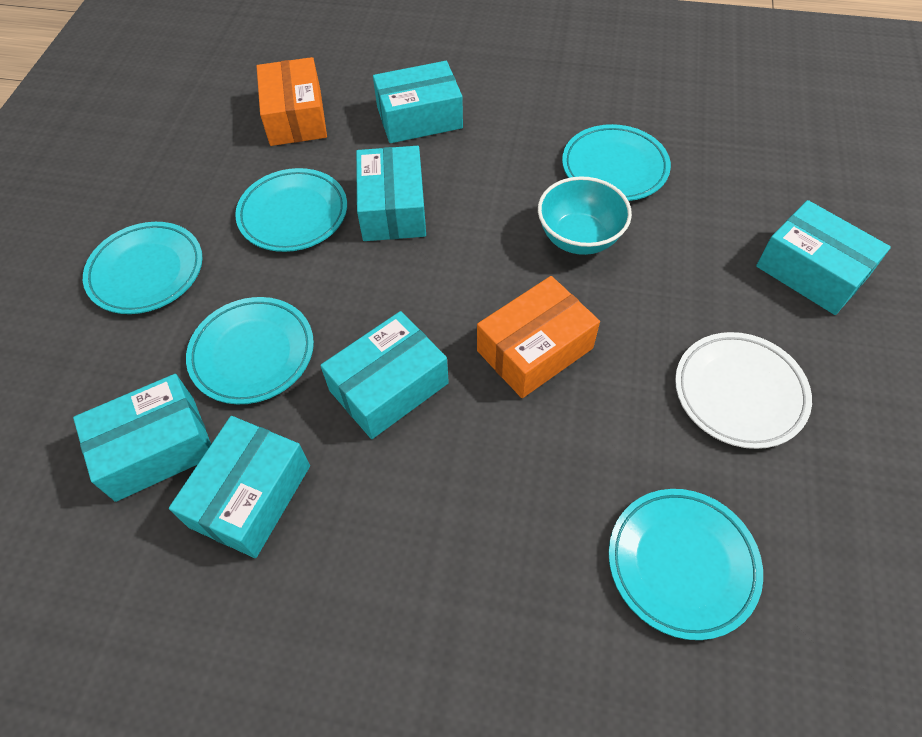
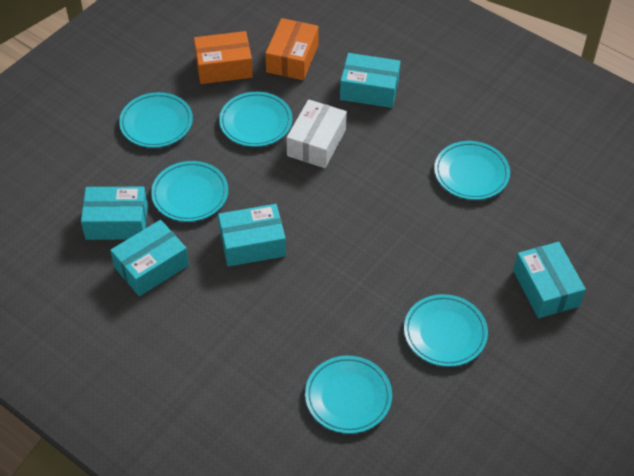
camera: 25 degrees right, 5 degrees down
(393, 208) = (316, 143): turquoise box -> white box
(535, 349) = (345, 259): orange box -> orange box (224, 67)
(579, 238) = (416, 207): turquoise bowl -> none
(739, 393) = (445, 333): white plate -> turquoise plate

